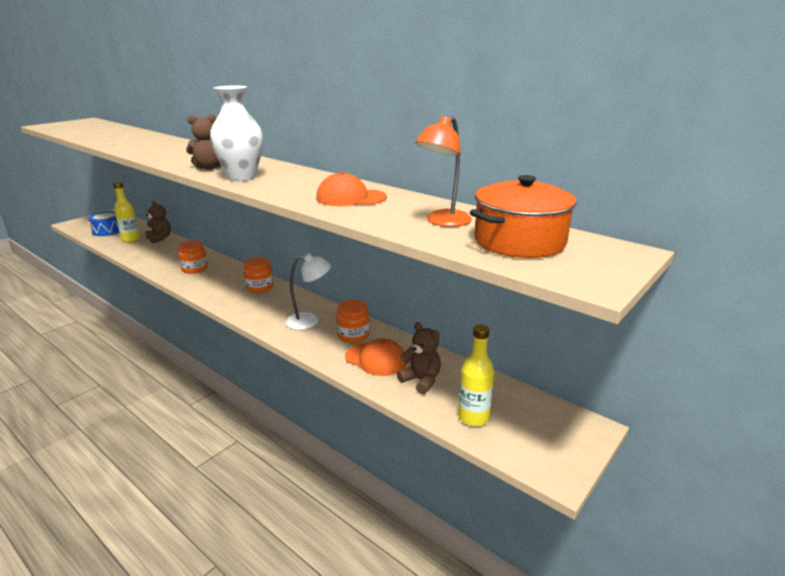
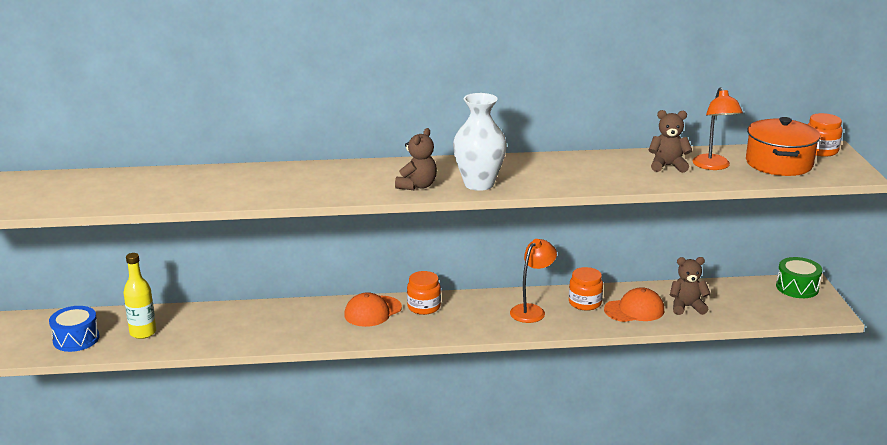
camera: 45 degrees left, 0 degrees up
(159, 238) = (177, 315): brown teddy bear -> brown teddy bear (667, 166)
(194, 269) = (315, 323): orange jar -> orange jar (820, 151)
(309, 321) = (532, 310): white lamp -> orange lamp
(351, 198) = (613, 170): orange cap -> orange cap (372, 311)
(473, 417) = (751, 310): yellow bottle -> none
(567, 425) = (797, 287): none -> green drum

